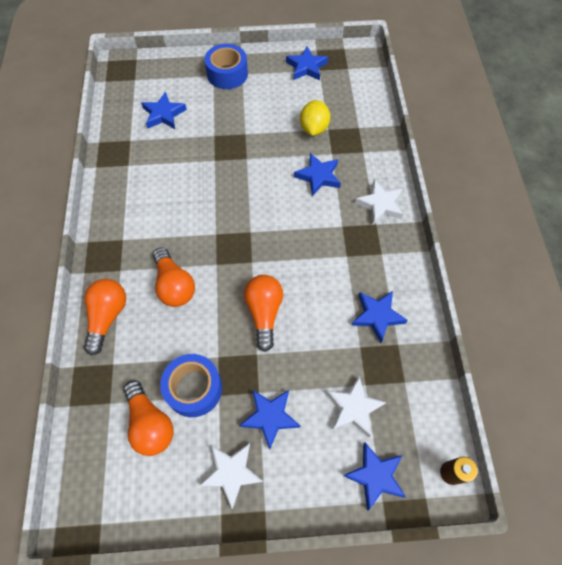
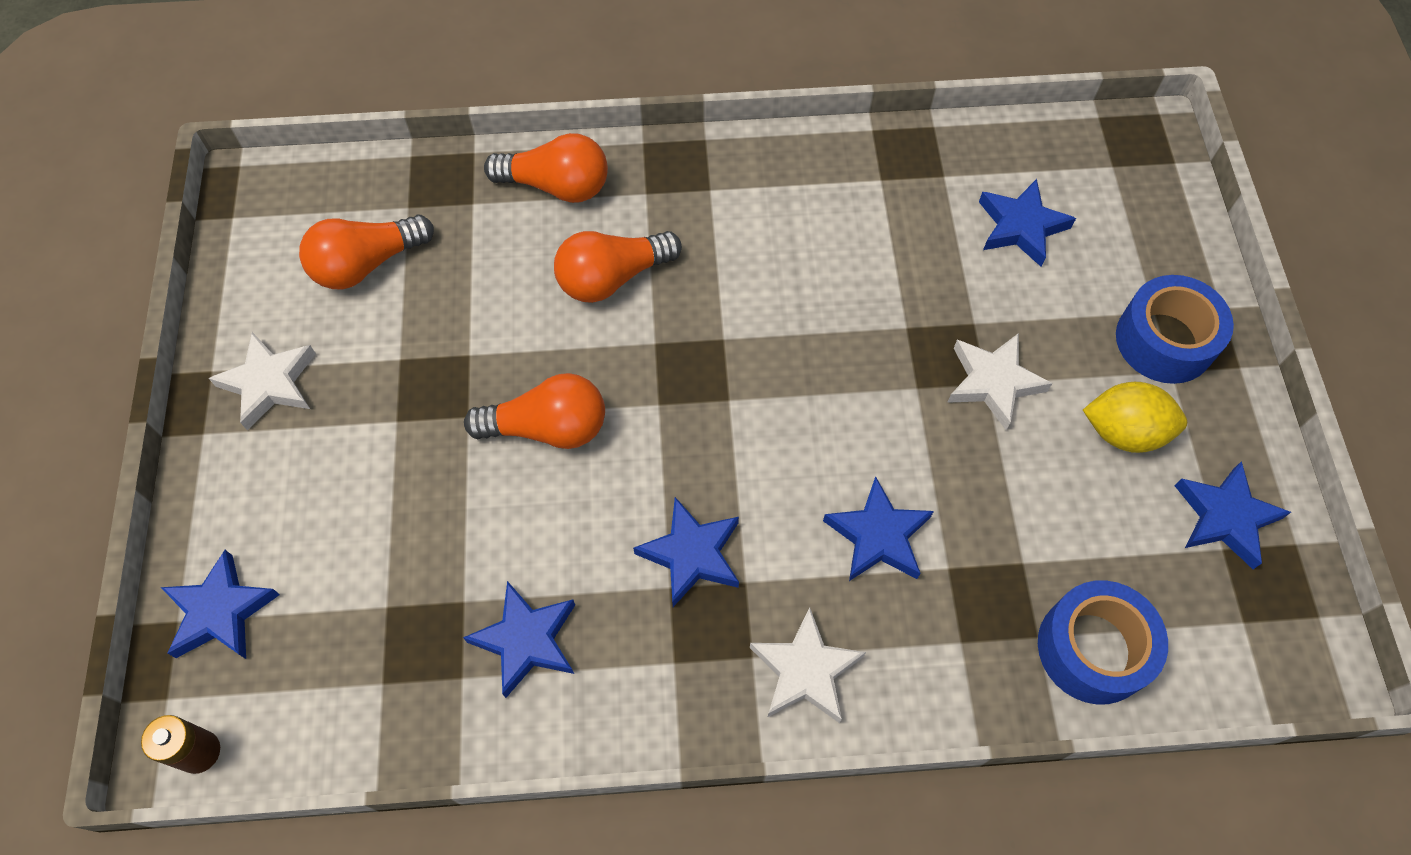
camera: 90 degrees right, 0 degrees up
(194, 388) = (416, 321): blue tape -> blue tape (1093, 649)
(270, 417) = (350, 439): blue star -> blue star (691, 554)
(314, 129) = (1020, 530): yellow lemon -> yellow lemon (1123, 432)
(354, 408) = (345, 582): white star -> white star (993, 382)

